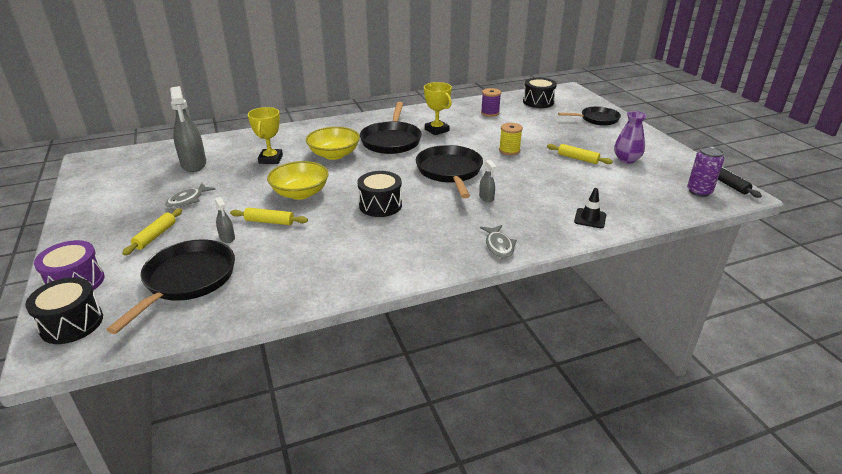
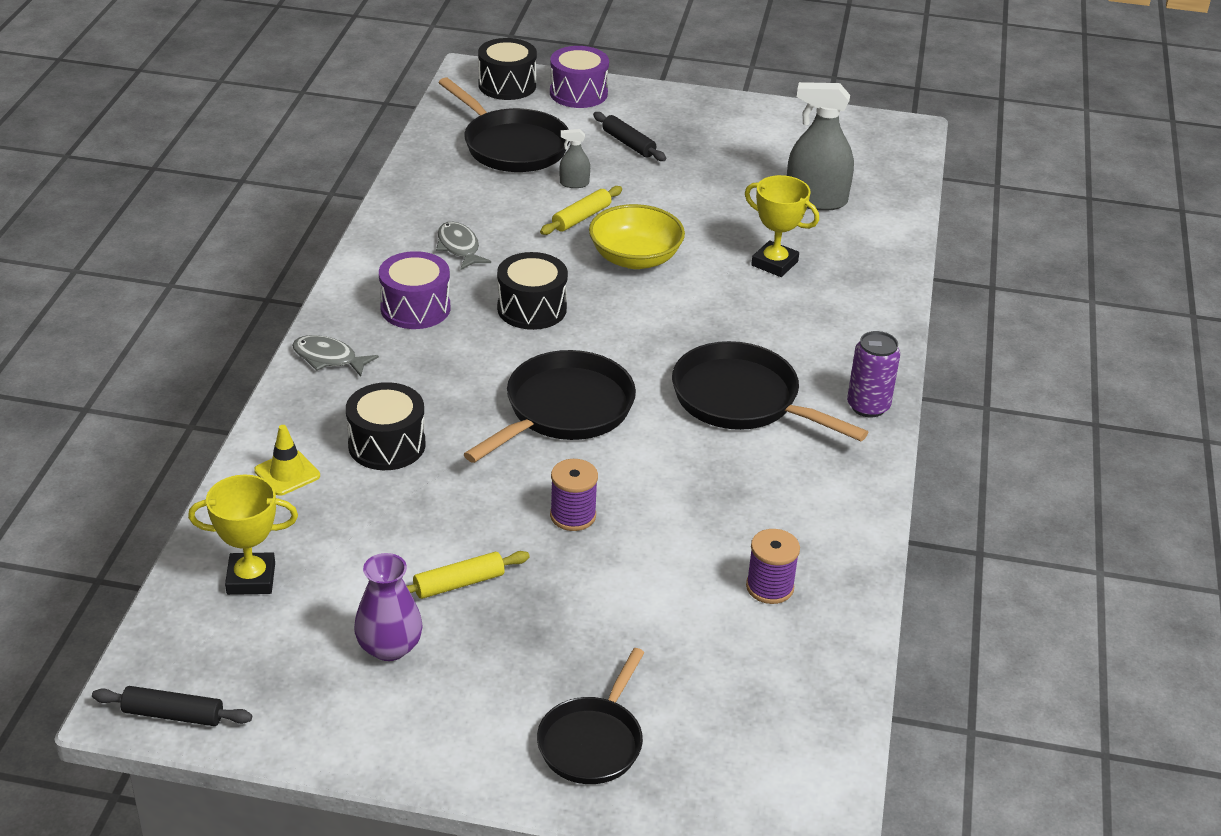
camera: 120 degrees right, 5 degrees up
(155, 236) = (628, 144): yellow rolling pin -> black rolling pin
(188, 200) = (701, 177): grey fish -> grey fish (459, 247)
(334, 154) = (738, 323): yellow bowl -> none
(421, 239) = (415, 308): none -> purple drum
(436, 130) = (742, 471): yellow trophy -> yellow trophy (251, 578)
(450, 172) = (563, 410): black pan -> black pan turned 75 degrees counterclockwise
(486, 197) = (449, 407): grey spray bottle -> none
(509, 150) = (573, 516): yellow spool -> purple spool
(538, 102) = (773, 707): black drum -> black drum (387, 445)
(590, 218) = (287, 473): black traffic cone -> yellow traffic cone
(699, 191) = (202, 653): purple can -> purple can (868, 406)

